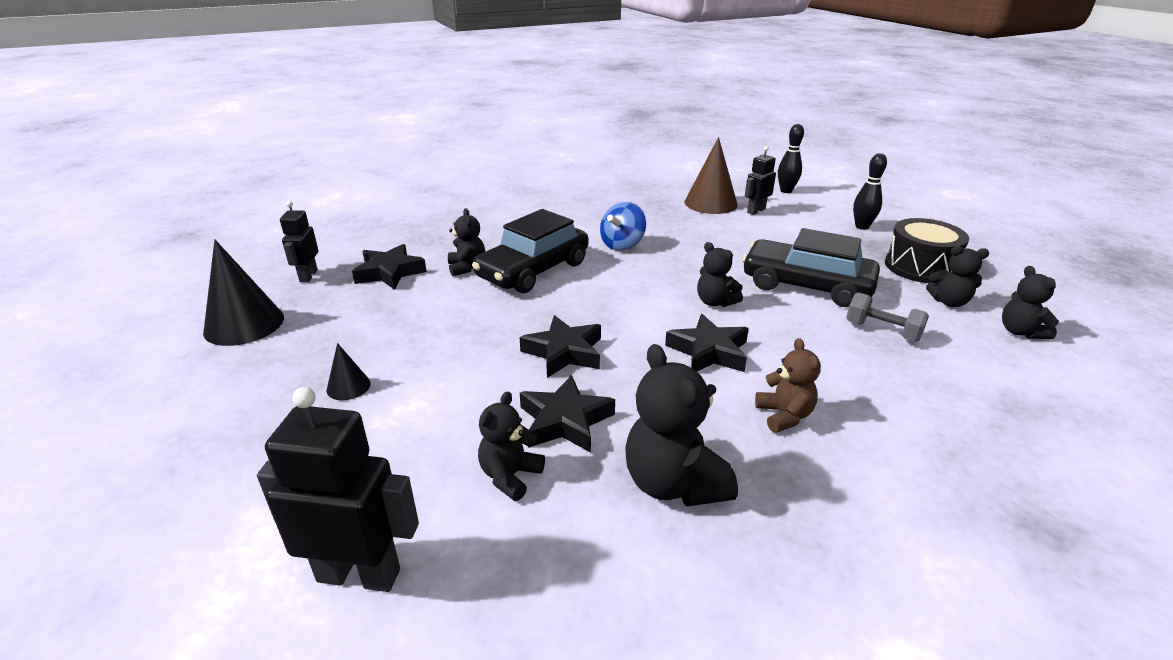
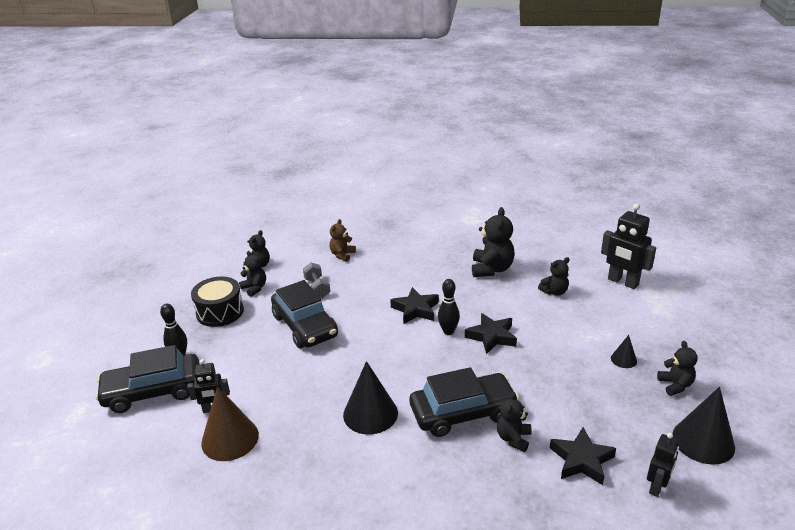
camera: 145 degrees left, 0 degrees up
(565, 421) = (517, 303): black star -> none
(622, 245) = (370, 413): blue spinning top -> black cone
(715, 302) = (373, 335): black teddy bear -> black teddy bear (675, 385)
(784, 416) = (420, 274): brown teddy bear -> brown teddy bear (342, 255)
(786, 191) = (142, 426): black bowling pin -> black bowling pin (448, 331)
(824, 205) = (153, 391): none -> black car

